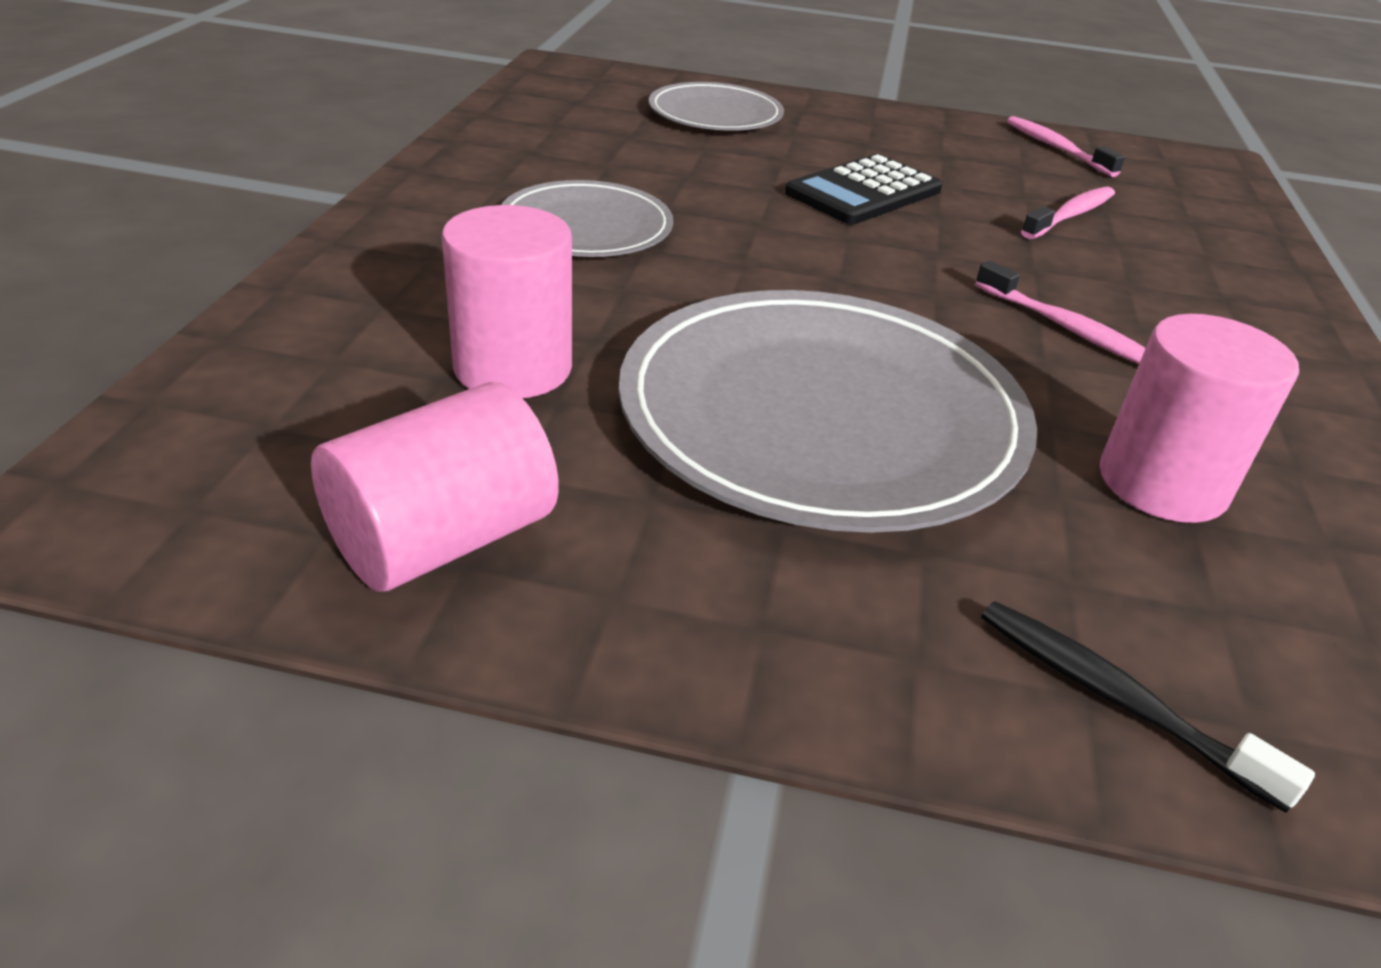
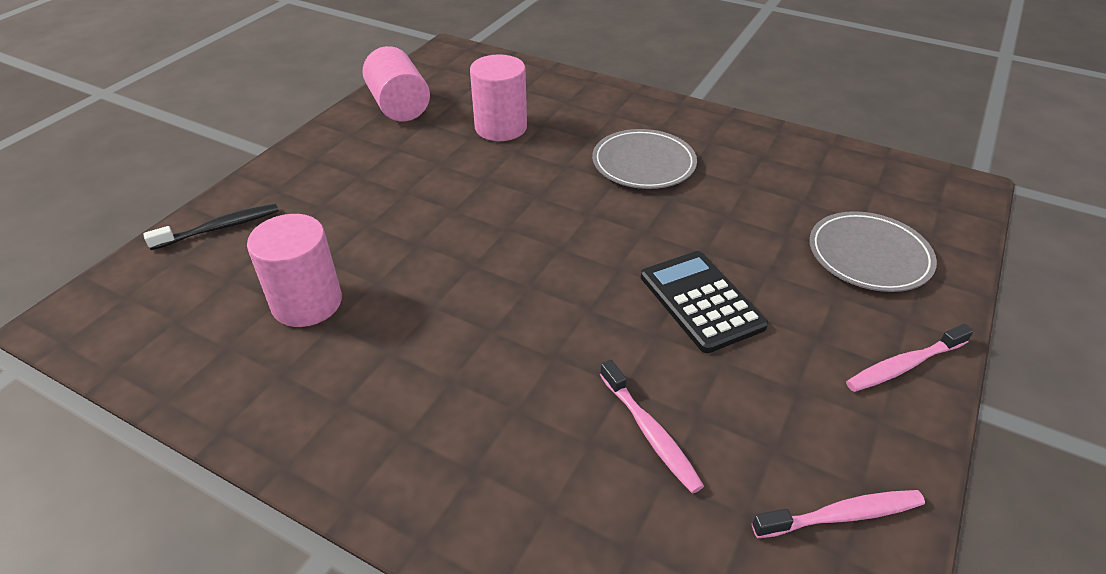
camera: 110 degrees right, 5 degrees up
(821, 416) = (423, 203): grey plate -> none
(1067, 328) = (465, 335): pink toothbrush -> pink toothbrush (904, 365)

